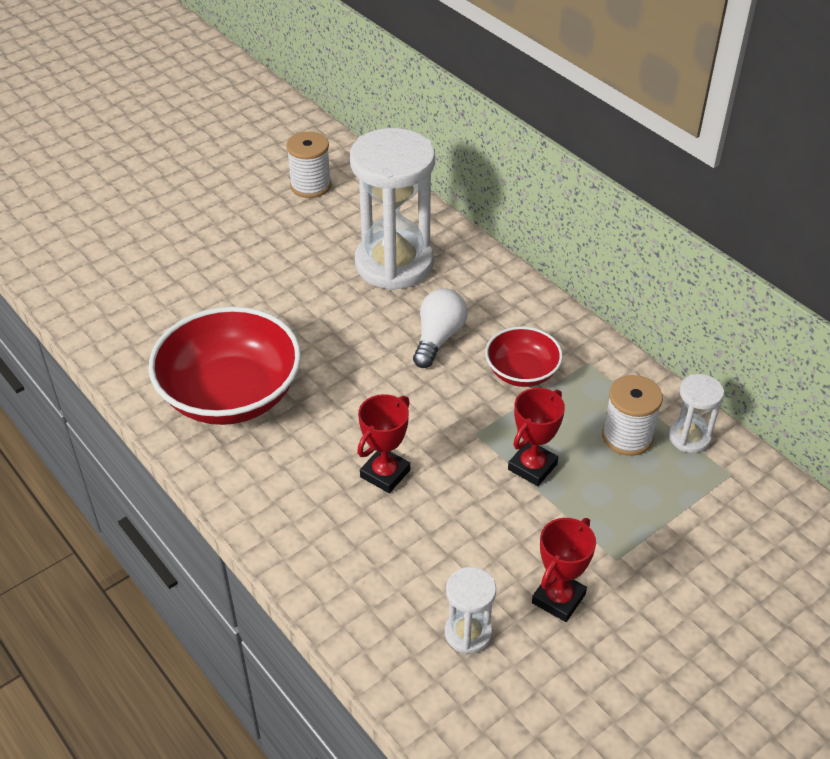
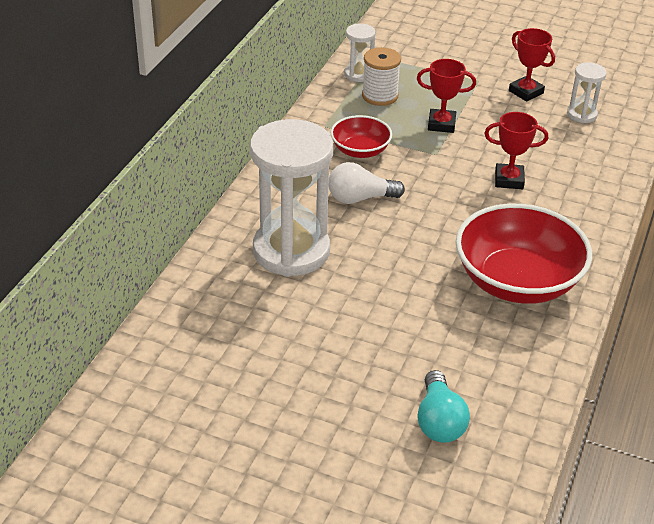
camera: 120 degrees left, 5 degrees down
(132, 270) = (439, 421): none -> turquoise light bulb
(310, 186) = (214, 350): white spool -> none
(558, 599) = (526, 92): red trophy -> red trophy turned 45 degrees clockwise

